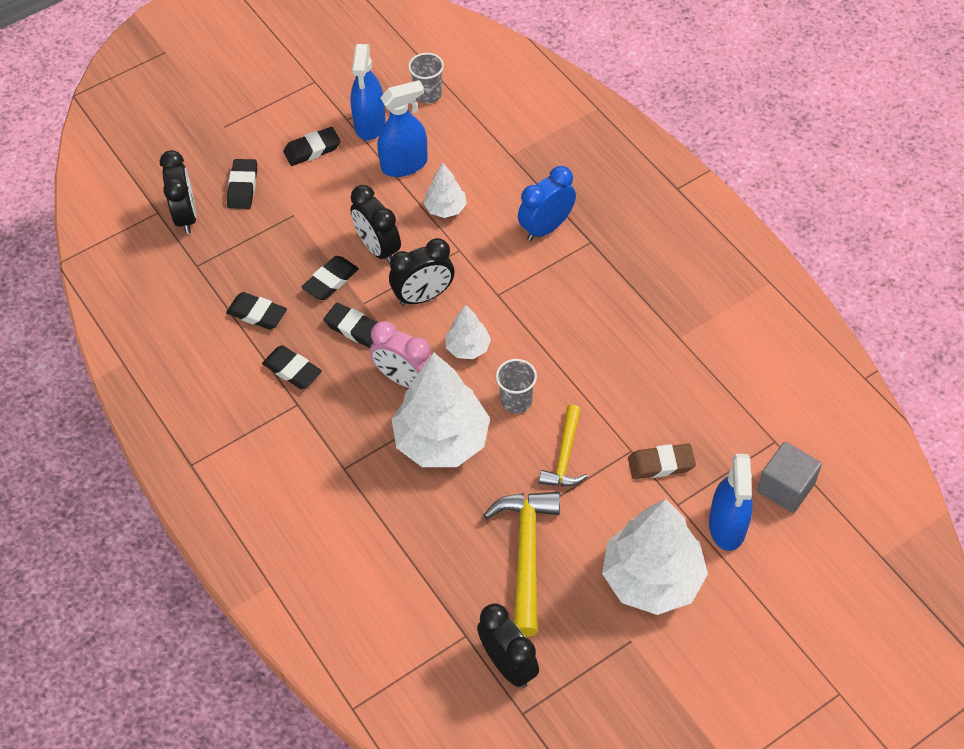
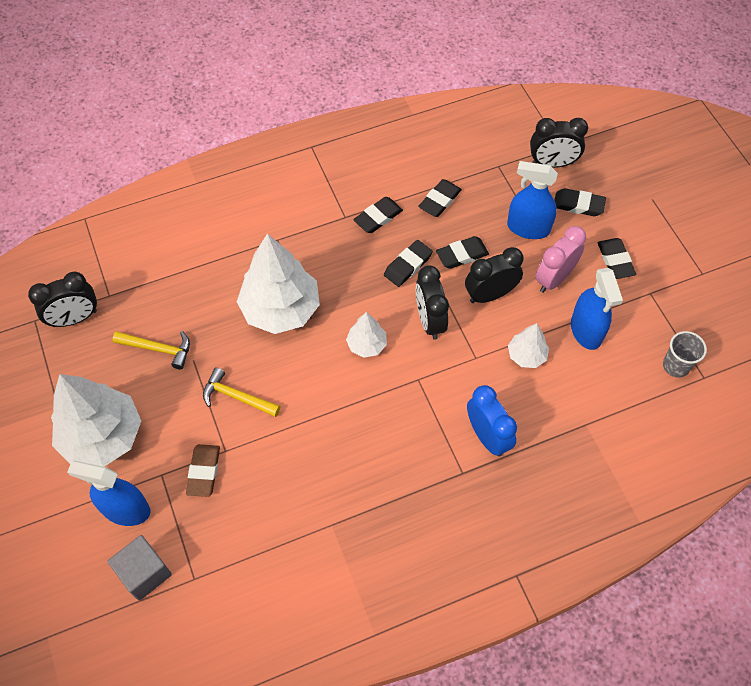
camera: 100 degrees right, 5 degrees up
(330, 281) = (462, 255): black eraser -> black eraser turned 75 degrees counterclockwise
(370, 124) = (641, 310): blue spray bottle -> blue spray bottle (528, 228)
(405, 379) = (347, 293): pink clock -> pink clock (554, 278)
(516, 401) = (302, 371): grey cup -> none
(526, 555) = (158, 349): yellow hammer -> yellow hammer, size x0.63

